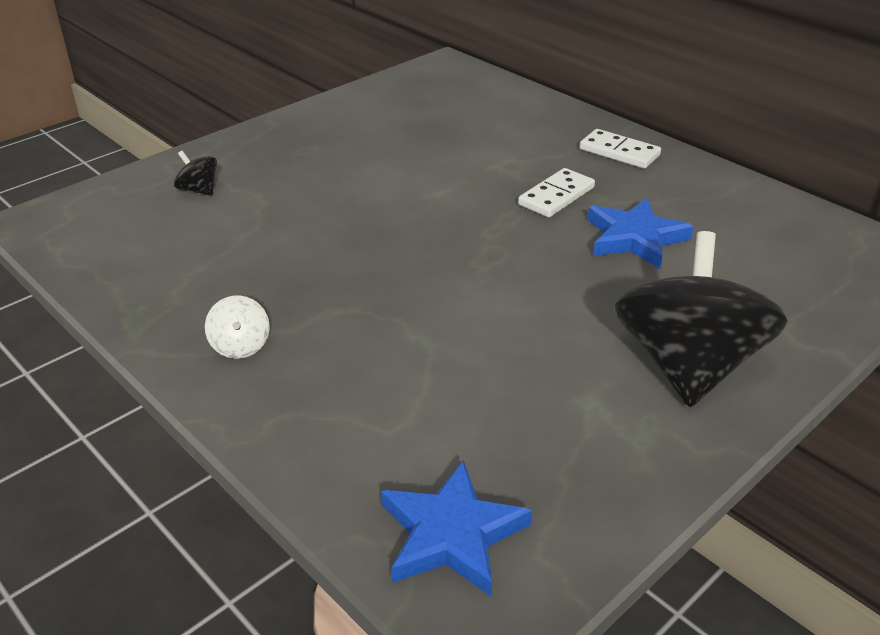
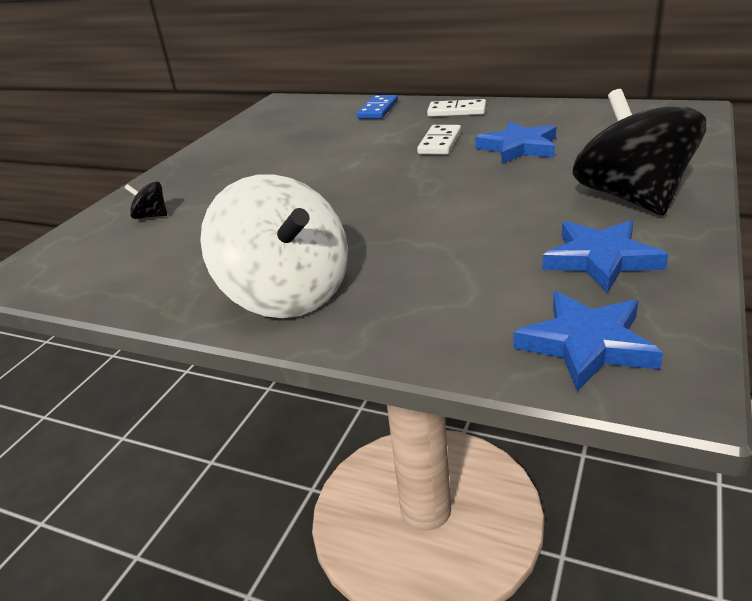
camera: 20 degrees left, 5 degrees down
(240, 346) = (287, 294): white spinning top -> white spinning top, size x2.50
(535, 117) = (378, 110): none -> blue domino
(568, 436) = (601, 259): none -> blue star

